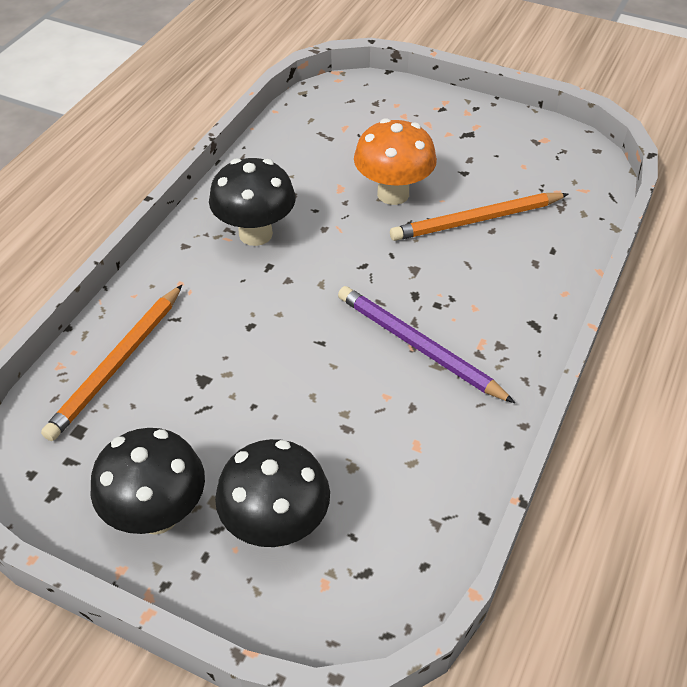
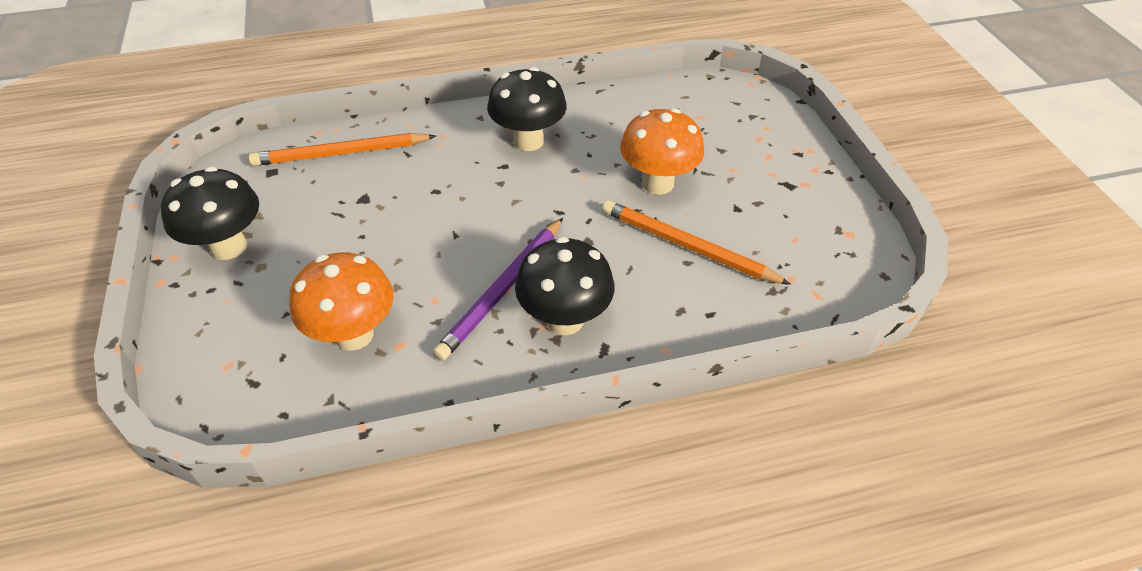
camera: 50 degrees right, 0 degrees up
(276, 527) = (260, 310): black mushroom -> black mushroom (565, 319)
(375, 470) = (354, 334): none -> orange mushroom
(418, 347) = (503, 290): purple pencil -> purple pencil turned 150 degrees counterclockwise

